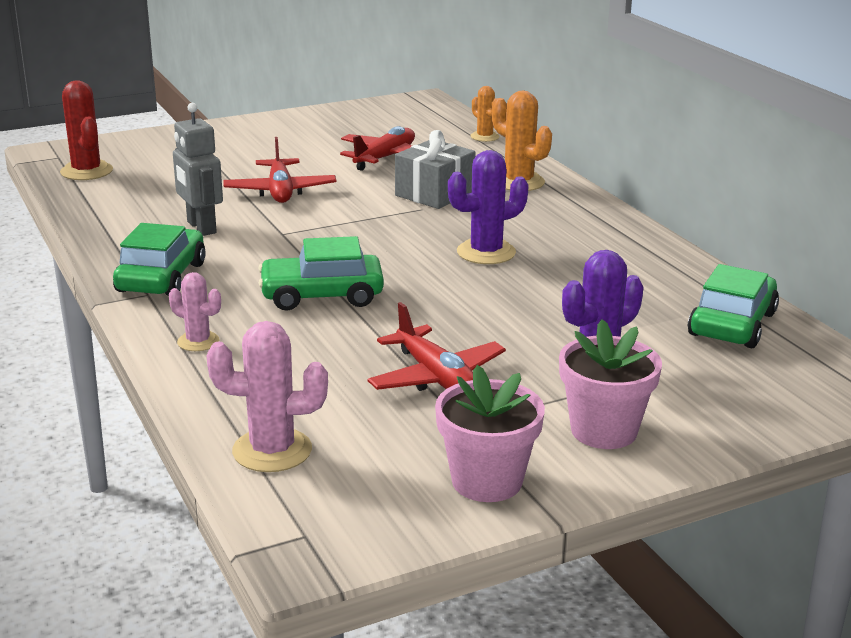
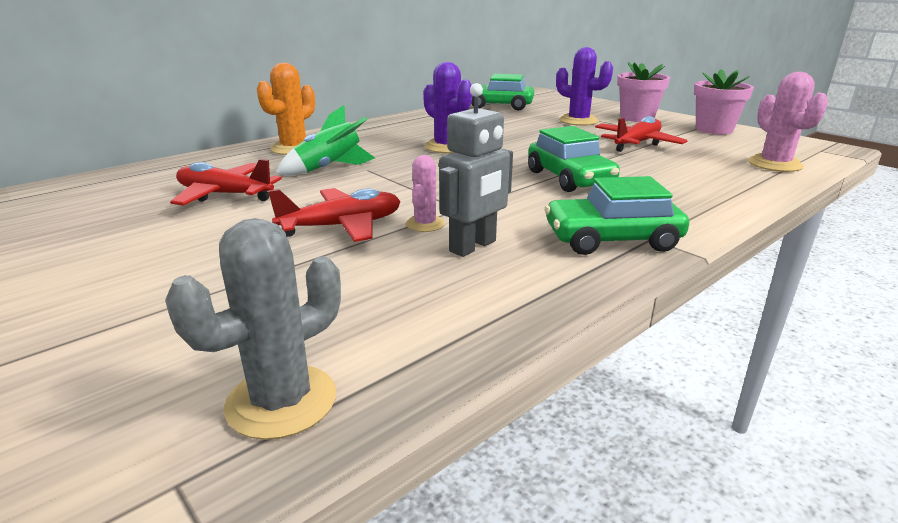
camera: 105 degrees left, 0 degrees up
(86, 171) = (281, 401): red cactus -> grey cactus
(198, 341) = (697, 202): pink cactus -> pink cactus (425, 224)
(434, 194) = (329, 168): grey gift -> green rocket
(484, 137) = (161, 166): orange cactus -> none

